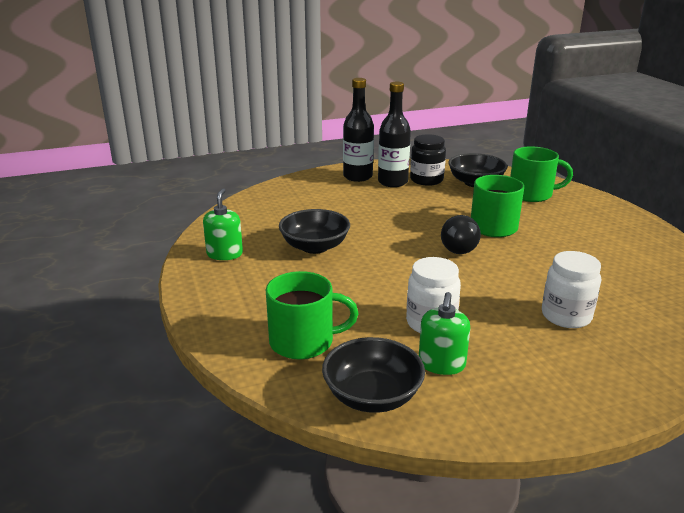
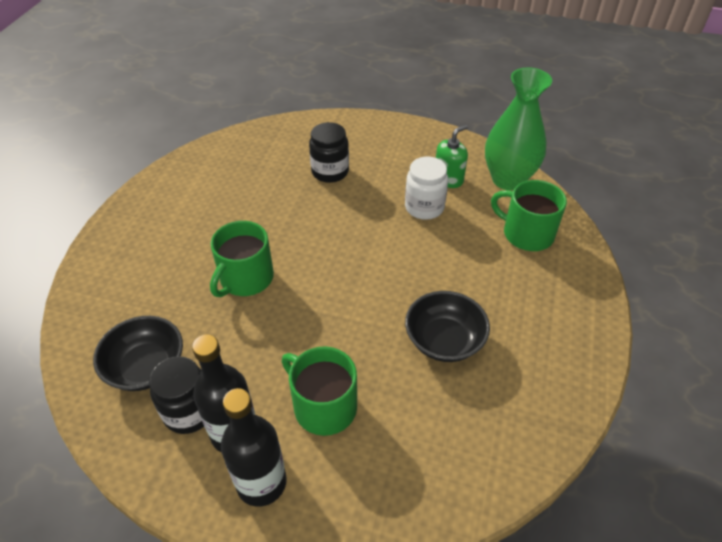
camera: 145 degrees left, 20 degrees up
(225, 254) = (546, 378): green soap dispenser -> none
(372, 396) = (508, 179): black bowl -> green vase
(457, 247) = (314, 269): black light bulb -> none
(531, 194) = (129, 308): green mug -> green mug (323, 406)
(566, 316) = (330, 172): white jar -> black jar

